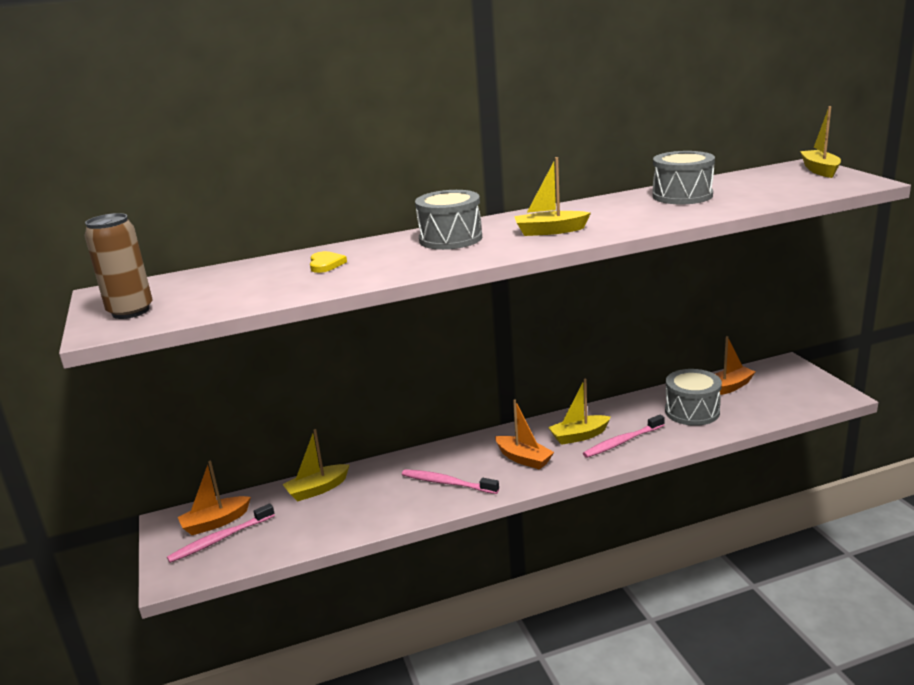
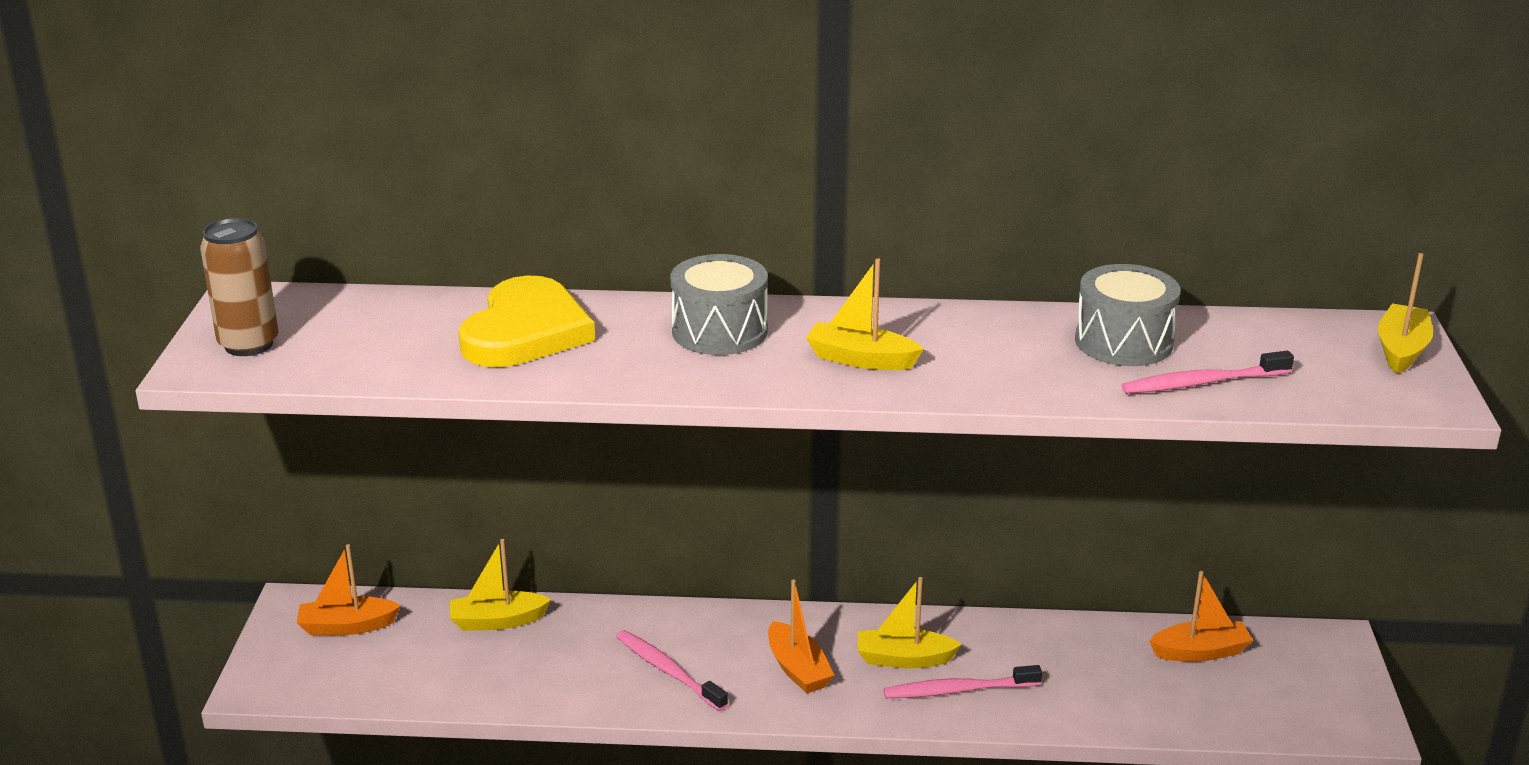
camera: 20 degrees right, 5 degrees up
(220, 539) = (340, 653): pink toothbrush -> pink toothbrush (1203, 383)
(326, 264) = (526, 331): yellow heart -> yellow heart, size x2.41
(692, 411) = (1105, 675): grey drum -> none

